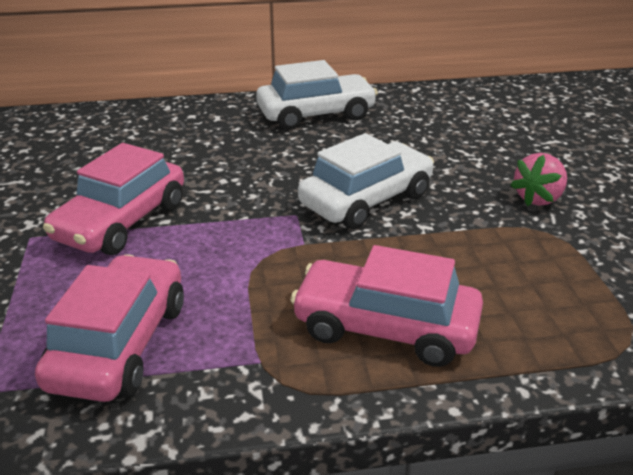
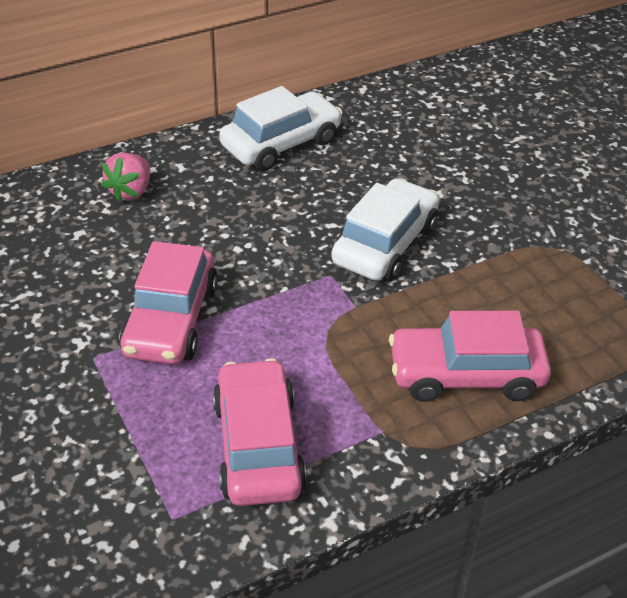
camera: 20 degrees left, 10 degrees up
(538, 198) = (532, 211): pink strawberry -> pink strawberry (131, 191)

